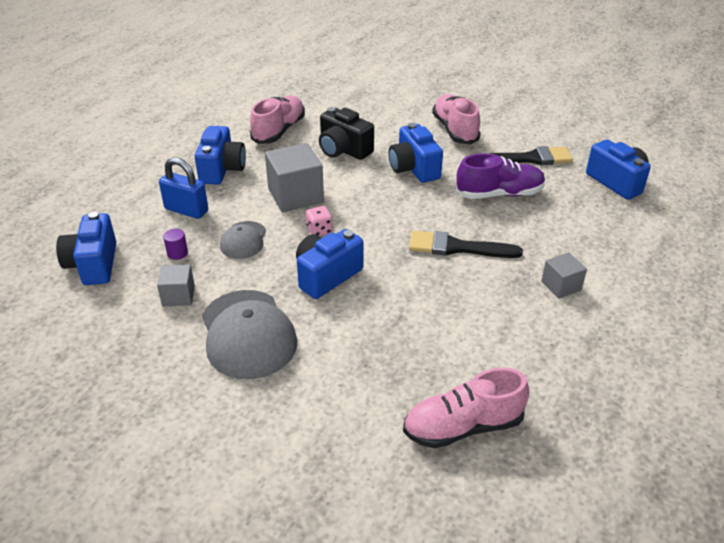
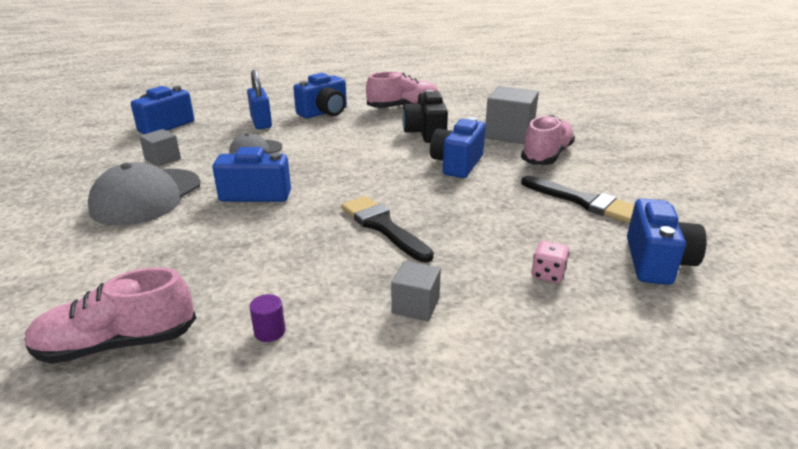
camera: 45 degrees right, 10 degrees down
(177, 253) = (209, 140): purple cylinder -> purple cylinder (269, 331)
(295, 195) = (338, 143): grey cube -> grey cube (509, 134)
(319, 230) = (309, 167): pink dice -> pink dice (547, 274)
(463, 426) = (117, 344): pink shoe -> pink shoe turned 45 degrees counterclockwise
(499, 194) = (499, 211): purple shoe -> none

